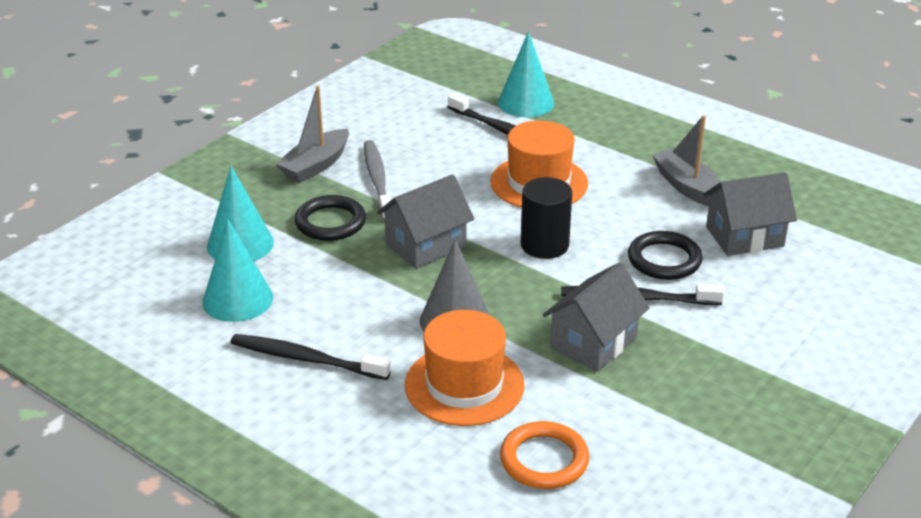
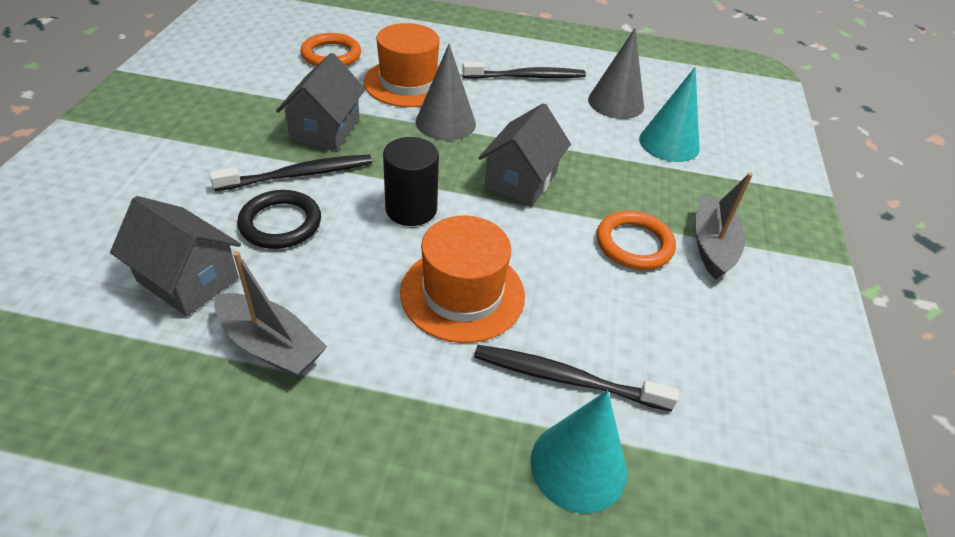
camera: 150 degrees right, 10 degrees up
(237, 299) = (616, 102): turquoise cone -> grey cone
(330, 222) = (624, 182): black ring -> none
(377, 180) = (634, 244): grey toothbrush -> orange ring
(744, 237) = (188, 279): grey house -> grey house turned 75 degrees clockwise

